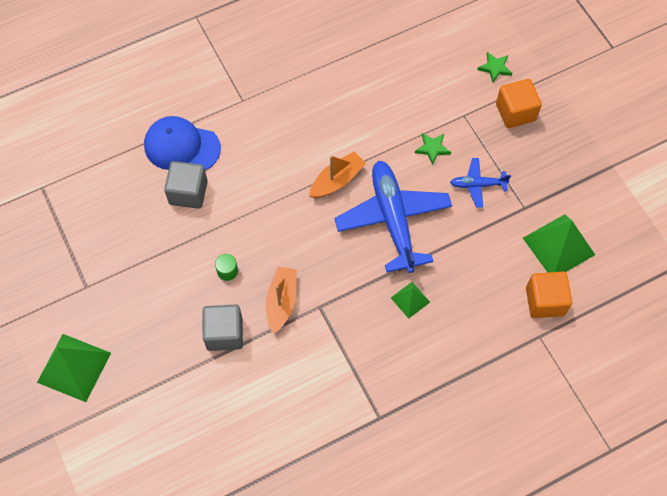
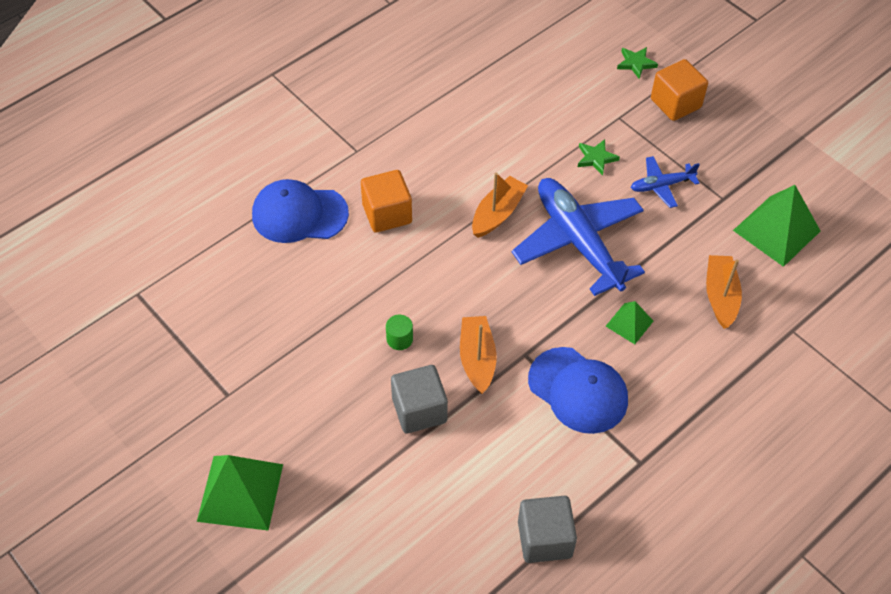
camera: 15 degrees left, 10 degrees down
(188, 192) = (323, 262): grey cube -> grey cube (544, 539)
(351, 346) = (578, 390): none -> blue cap
(491, 293) = (720, 296): none -> orange boat
(545, 301) = (784, 291): orange cube -> orange cube (387, 214)

